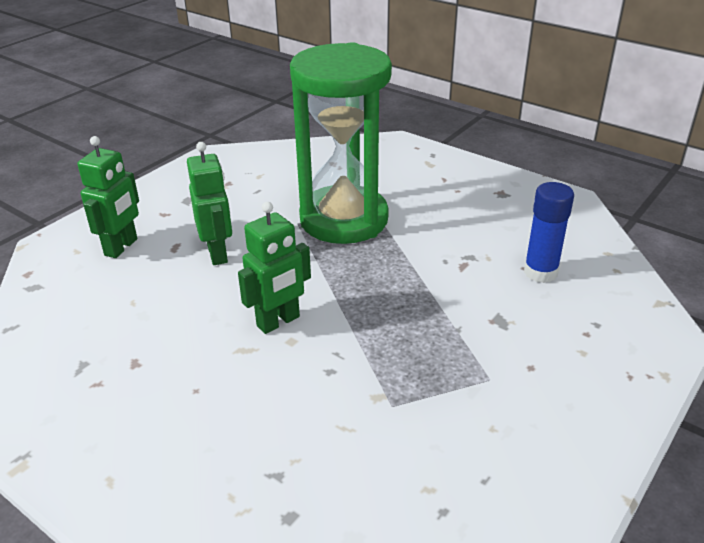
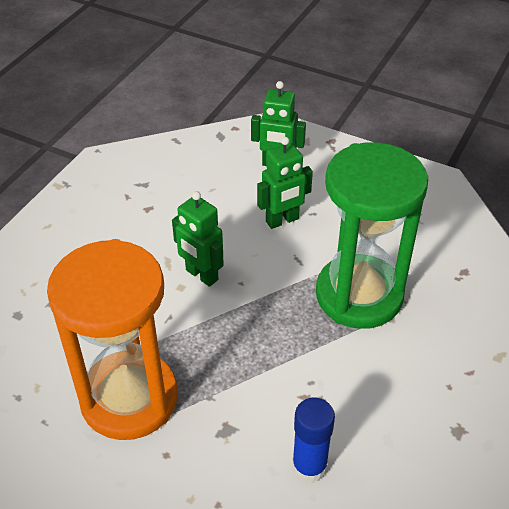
camera: 80 degrees right, 10 degrees up
(454, 394) = (129, 398): none -> orange hourglass

